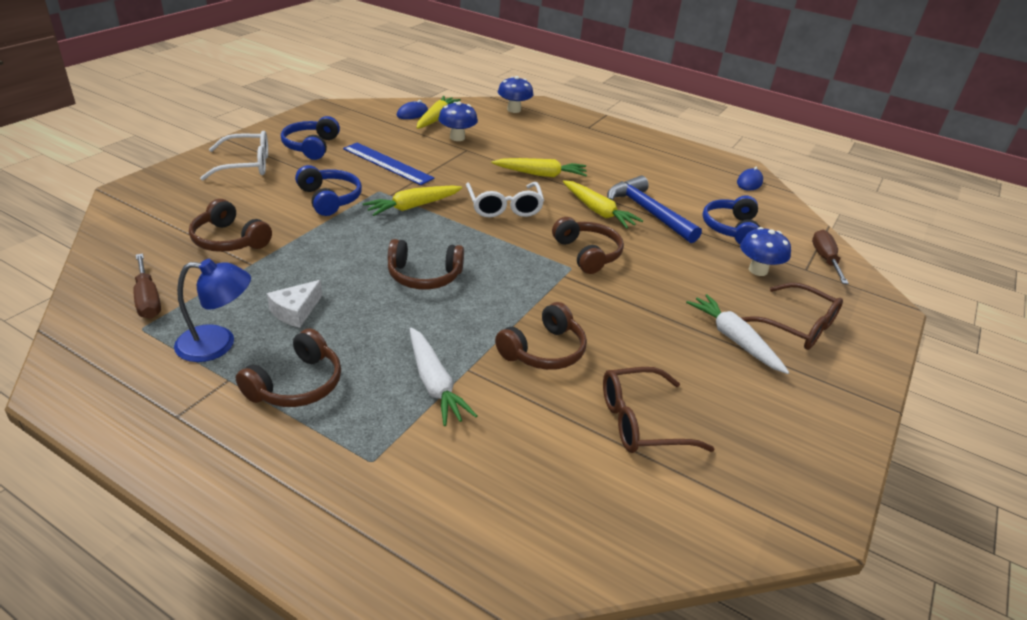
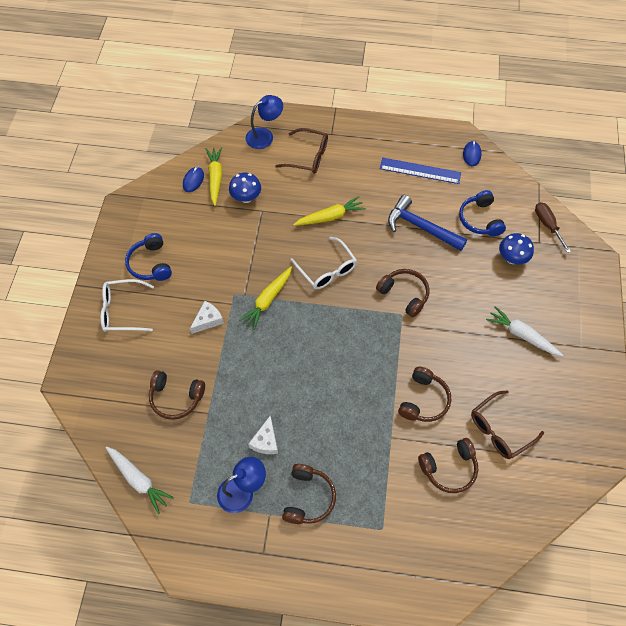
camera: 20 degrees left, 25 degrees up
(148, 299) = (172, 477): brown screwdriver -> none
(246, 165) = (122, 310): white glasses -> white glasses turned 150 degrees counterclockwise
(330, 199) = (208, 320): blue headphones -> white cheese
(387, 163) = (218, 257): blue ruler -> blue ruler (420, 170)
(424, 276) = (319, 369): brown headphones -> brown headphones (449, 468)
(434, 384) = (380, 458): white carrot -> white carrot (139, 480)
(514, 110) = (264, 136): blue mushroom -> blue lamp
(598, 211) = (389, 243): yellow carrot -> none
(797, 326) = (552, 304): brown glasses -> brown glasses (308, 157)

